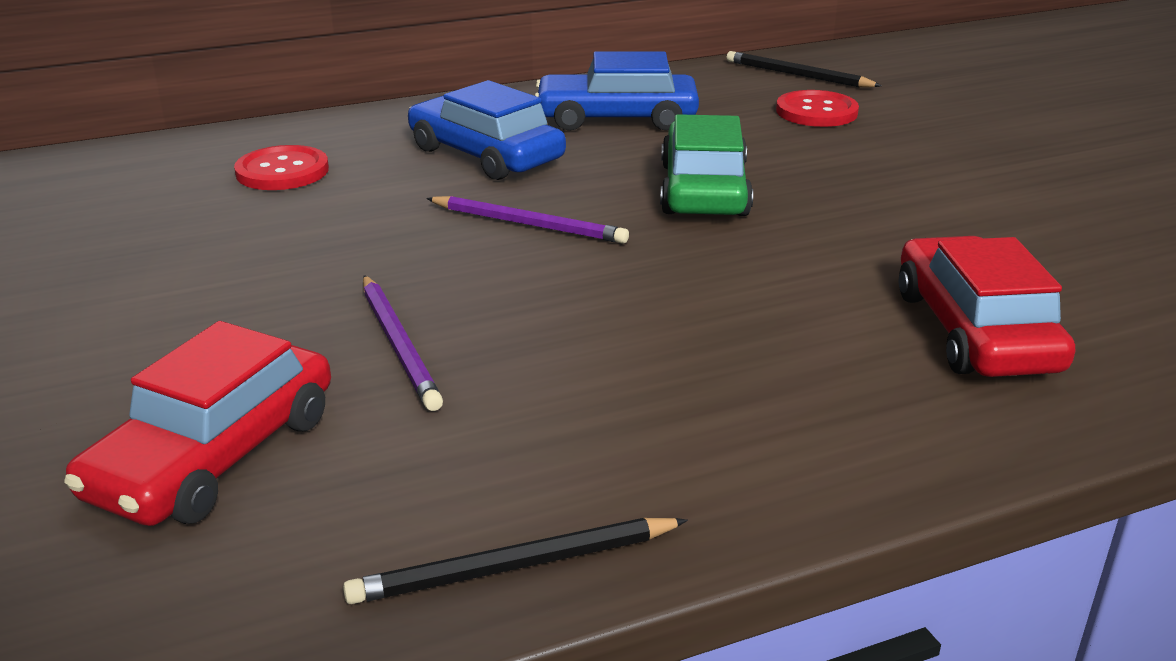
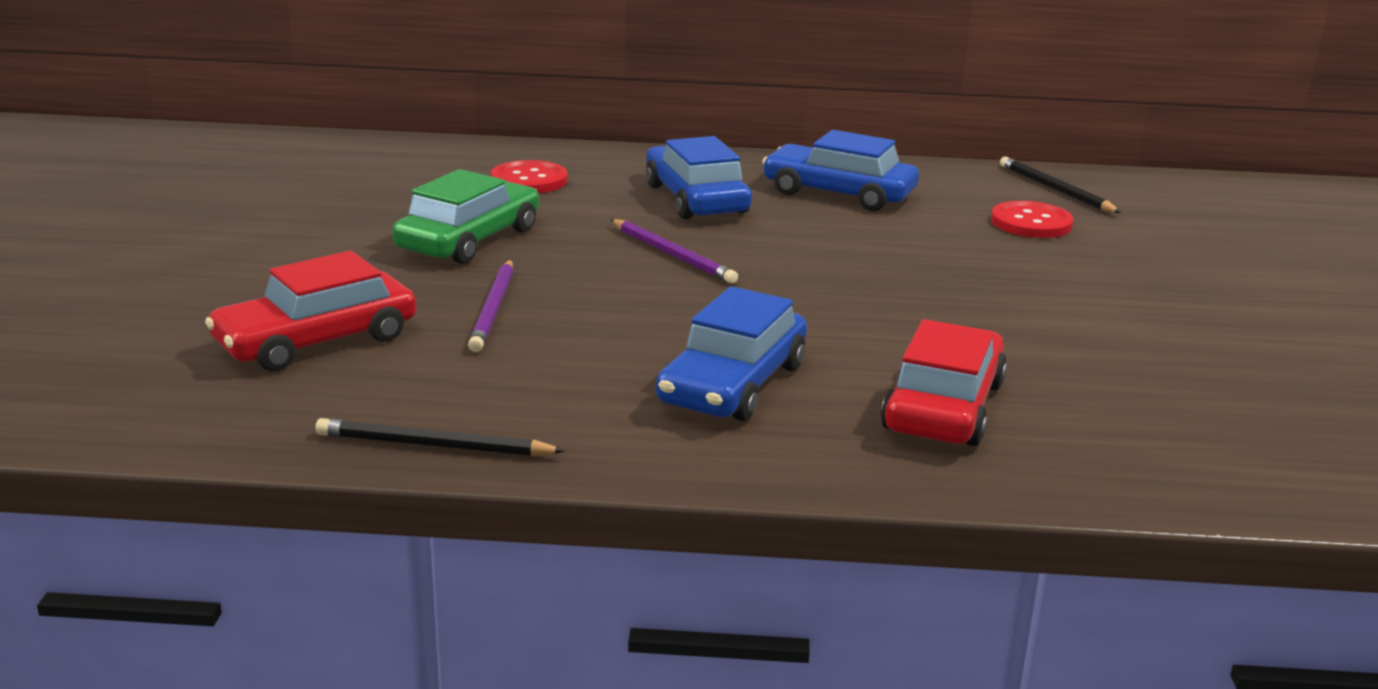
camera: 25 degrees right, 5 degrees down
(704, 190) = (846, 261): green car -> green car (469, 239)
(755, 366) = (732, 384): none -> blue car

